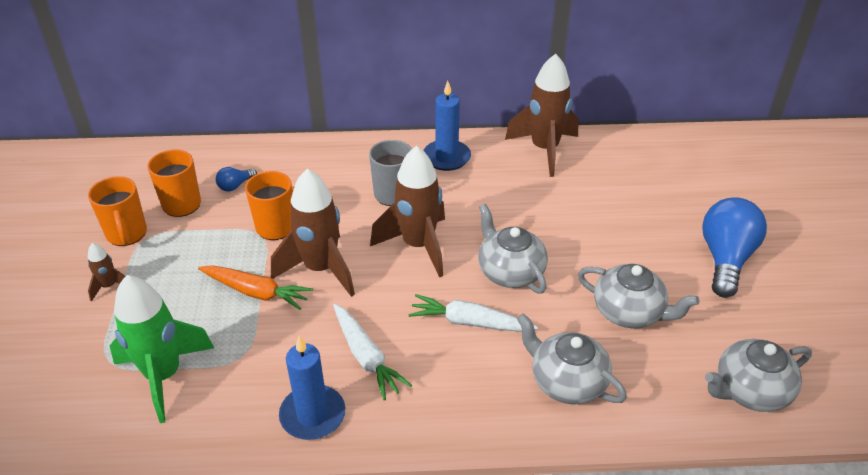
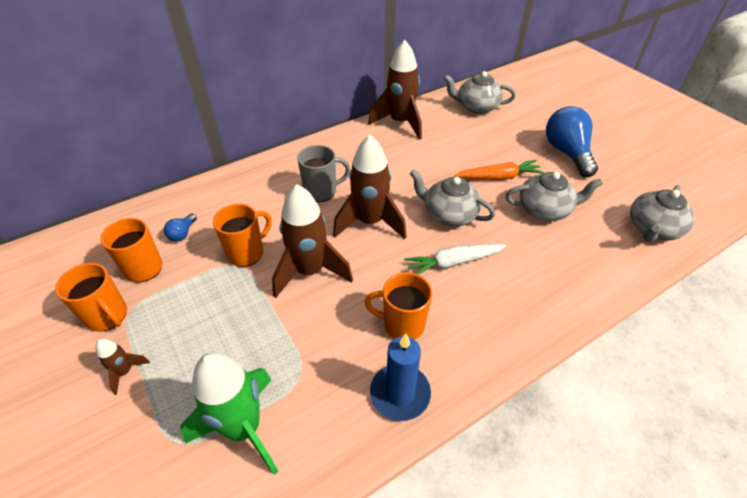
camera: 30 degrees left, 5 degrees up
(256, 292) = (271, 314): orange carrot -> orange carrot (498, 177)
(366, 357) = (402, 324): white carrot -> orange mug
(446, 157) = (338, 151): blue candle -> none
(566, 381) = (550, 275): grey teapot -> grey teapot (476, 107)

